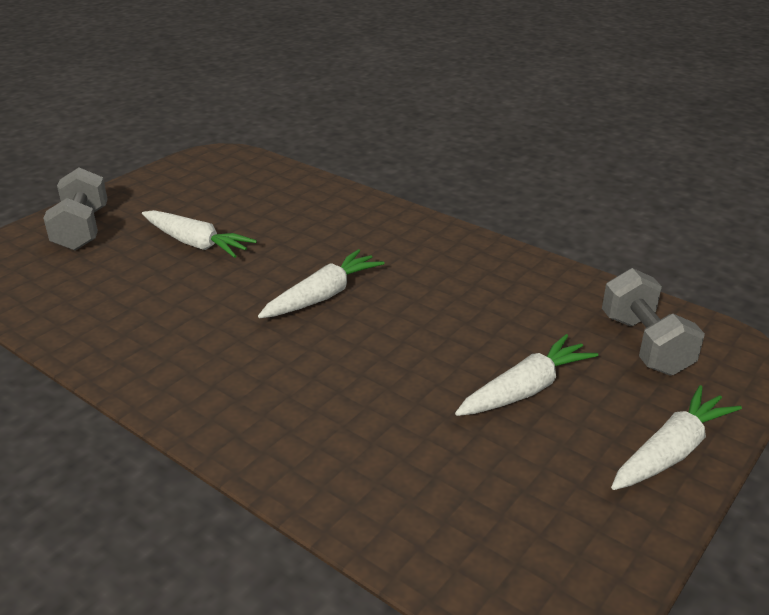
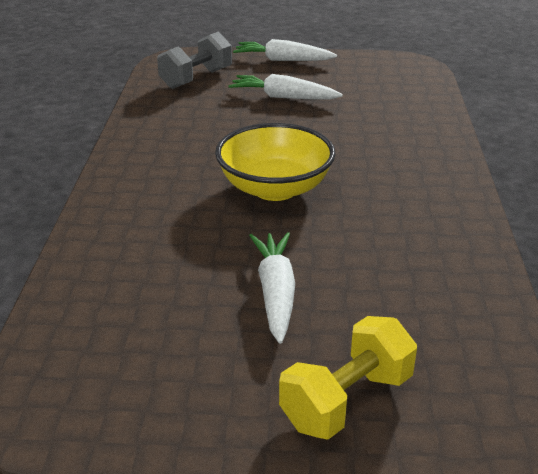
camera: 125 degrees left, 0 degrees up
(82, 230) = (347, 401): grey dumbbell -> yellow dumbbell
(323, 296) = (275, 188): white carrot -> yellow bowl

